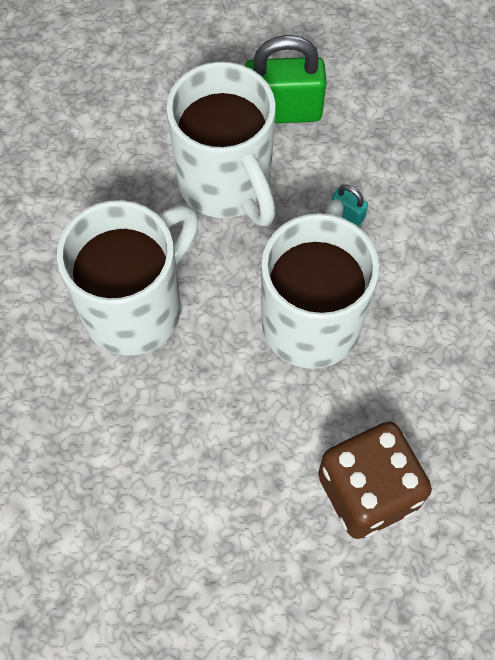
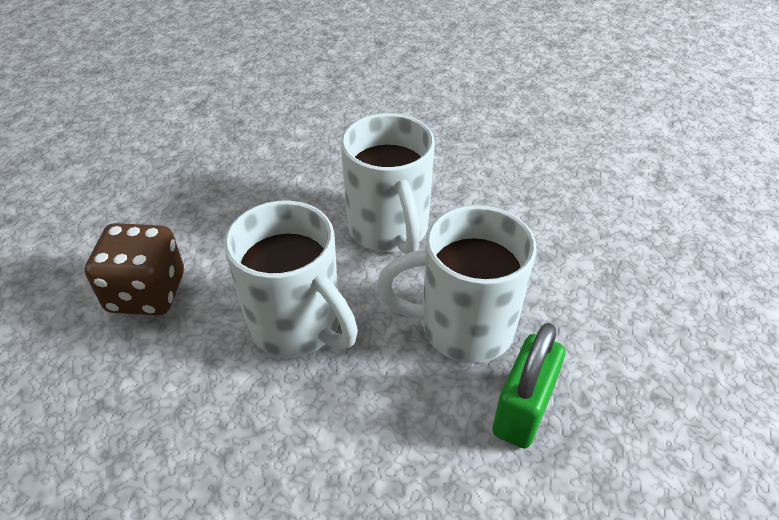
camera: 120 degrees right, 20 degrees down
(347, 214) = (374, 403): turquoise padlock -> none

